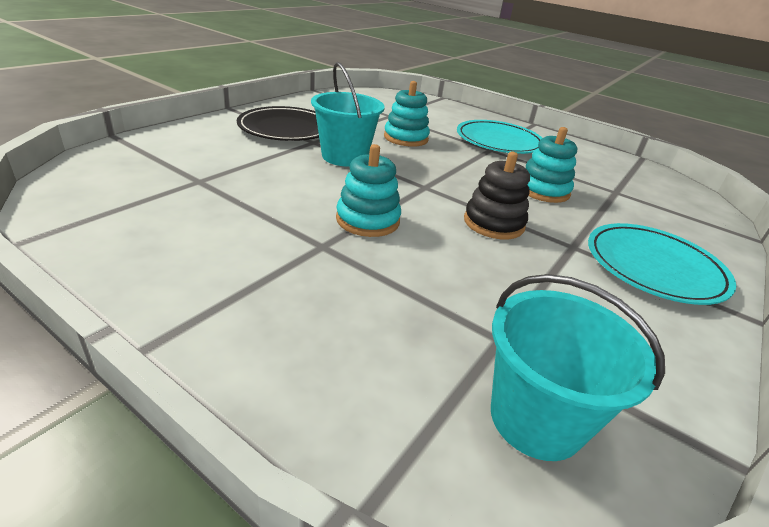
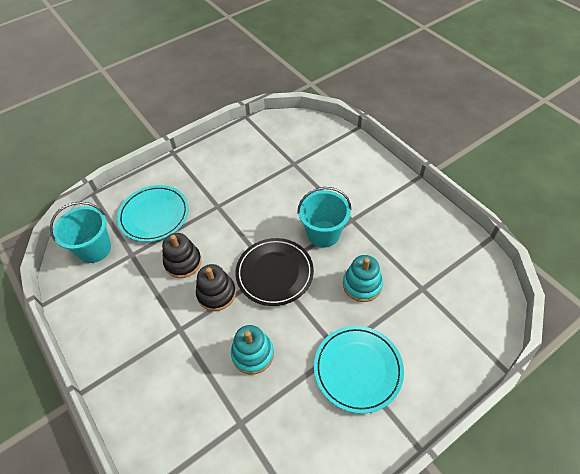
camera: 115 degrees right, 20 degrees up
(286, 129) = (376, 206): black plate -> black plate (274, 273)
(368, 220) = (236, 229): turquoise stacking toy -> none
(467, 264) = (183, 262): none -> black stacking toy
(654, 267) = (143, 367): turquoise plate -> turquoise plate (154, 215)

